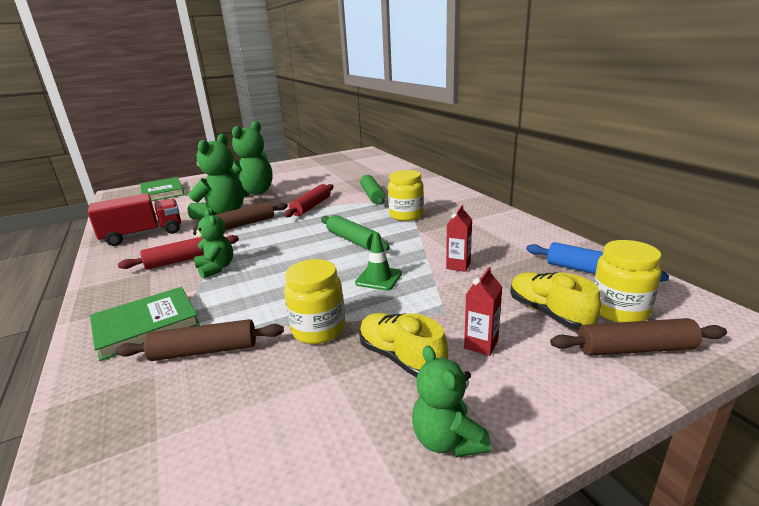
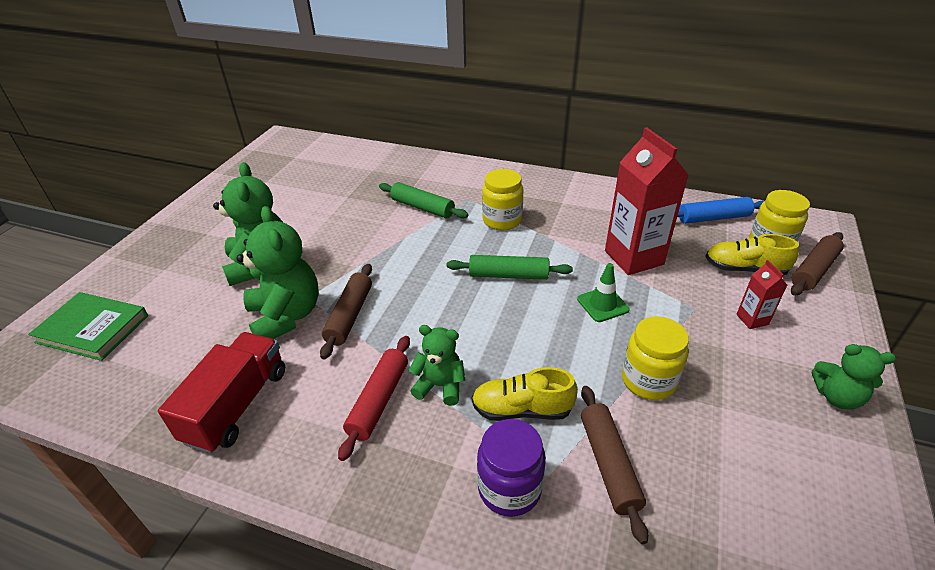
camera: 45 degrees left, 15 degrees up
(146, 325) = (509, 488): green book -> purple jar
(204, 351) = (608, 464): brown rolling pin -> brown rolling pin turned 45 degrees counterclockwise
(311, 206) = (382, 252): red rolling pin -> none
(401, 358) = (732, 363): yellow shoe -> yellow shoe (522, 409)
(458, 266) = (634, 258): red carton -> red carton, size x2.18

